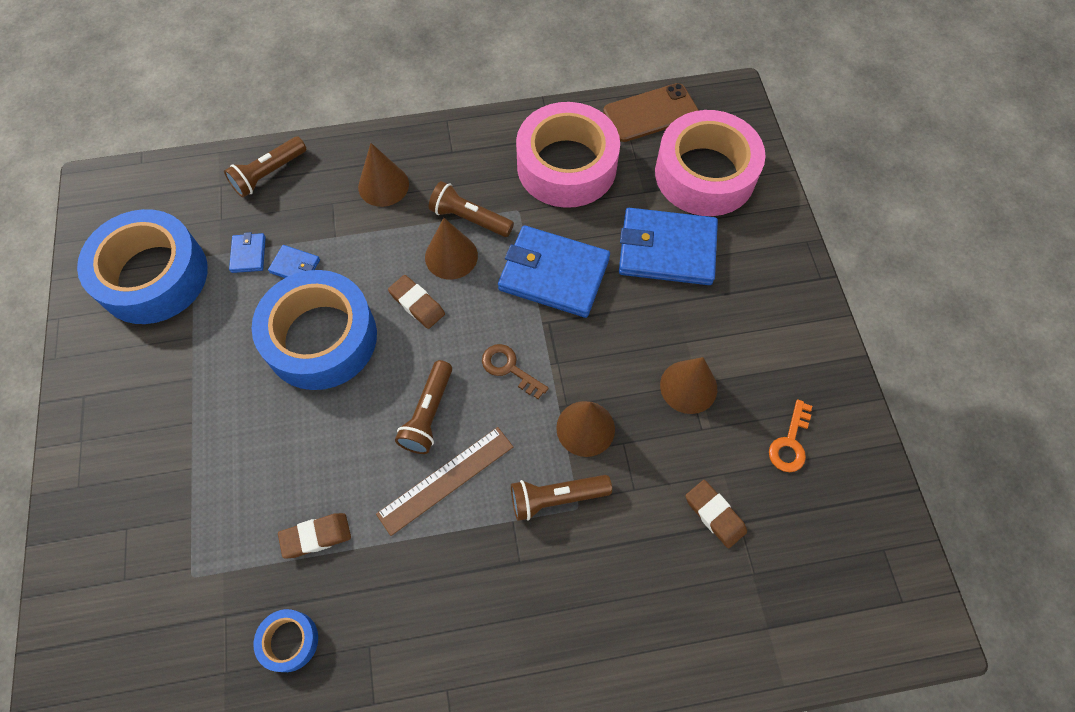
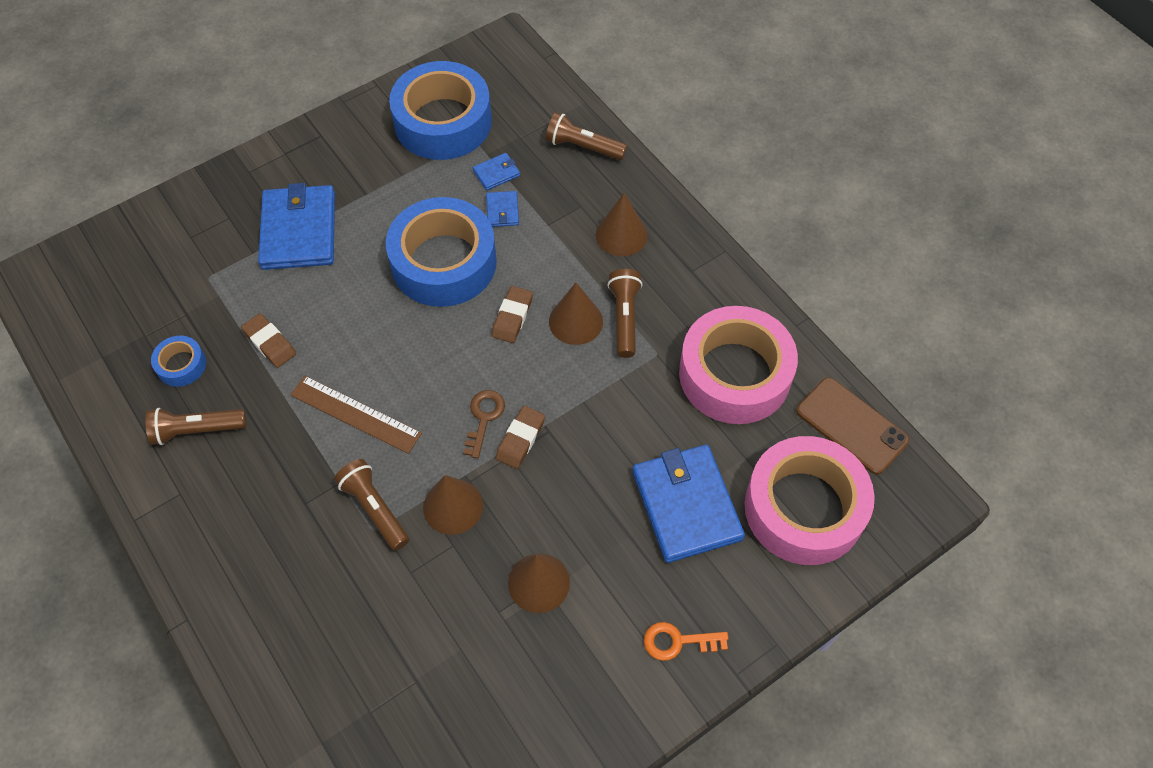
camera: 65 degrees right, 5 degrees down
(428, 414) = (410, 374): brown flashlight -> brown flashlight (197, 430)
(553, 274) = (602, 414): blue wallet -> blue wallet (299, 231)
(714, 515) = (414, 654): brown eraser -> brown eraser (520, 439)
(790, 443) = (521, 703): orange key -> orange key (677, 641)

